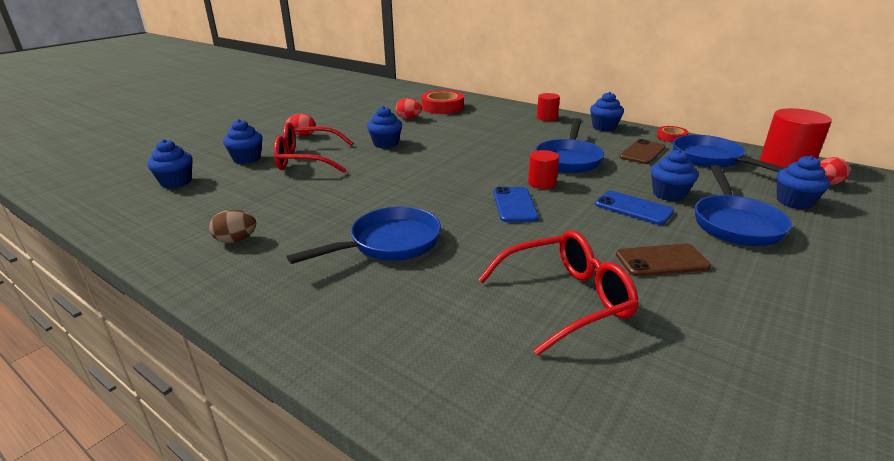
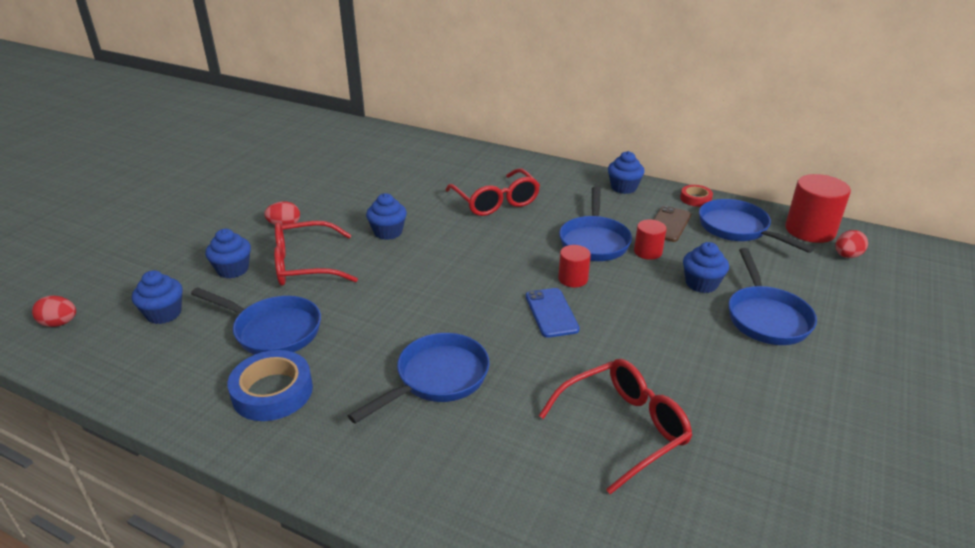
camera: 10 degrees left, 5 degrees up
(236, 240) = (272, 391): brown egg -> blue tape
(258, 199) = (273, 330): none -> blue pan
(408, 118) = (402, 187): red egg -> red egg (59, 323)
(442, 107) = (436, 165): red tape -> none
(485, 130) = (495, 201): none -> red glasses
(547, 118) = (559, 176): red cylinder -> red cylinder (648, 252)
(633, 208) = (669, 306): blue phone -> none
(662, 261) = (704, 372): brown phone -> none
(794, 202) = (818, 283): blue cupcake -> none

